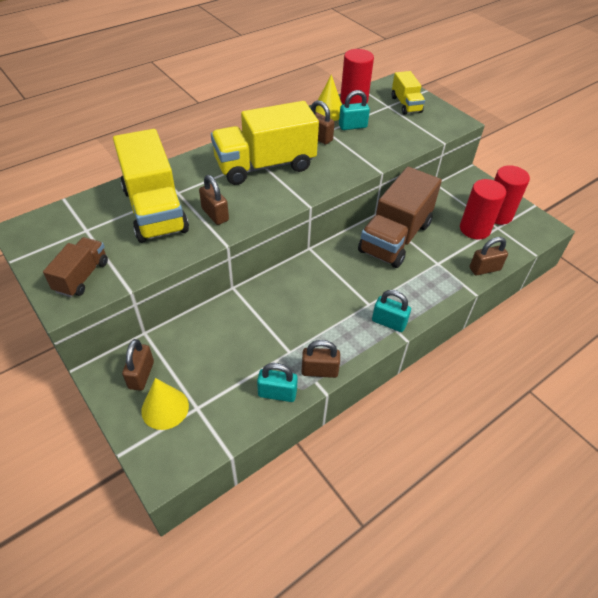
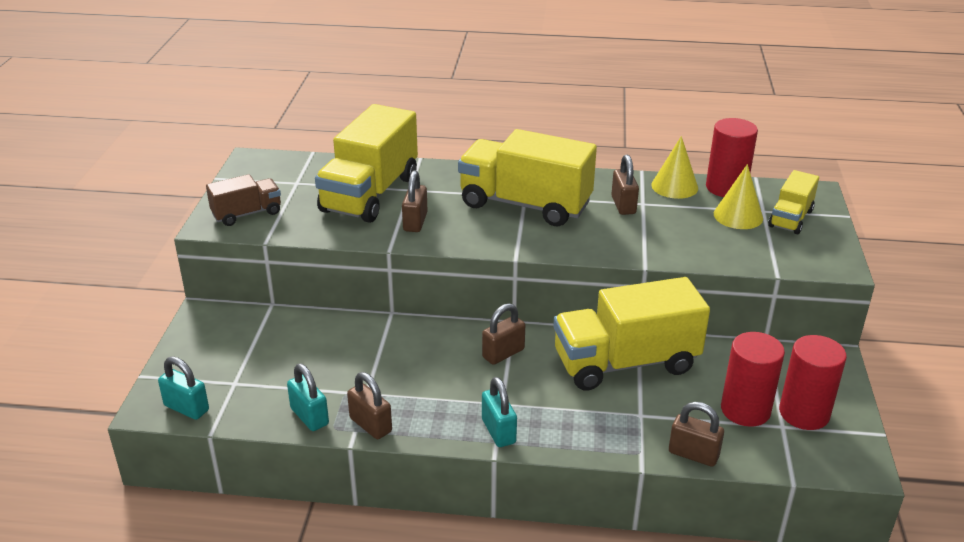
camera: 45 degrees right, 15 degrees down
(141, 375) = (228, 332): brown padlock -> brown padlock (503, 353)
(165, 408) = (212, 367): yellow cone -> yellow cone (738, 216)
(352, 126) = (682, 211): turquoise padlock -> turquoise padlock (186, 408)
(395, 237) = (625, 363): brown truck -> yellow truck

